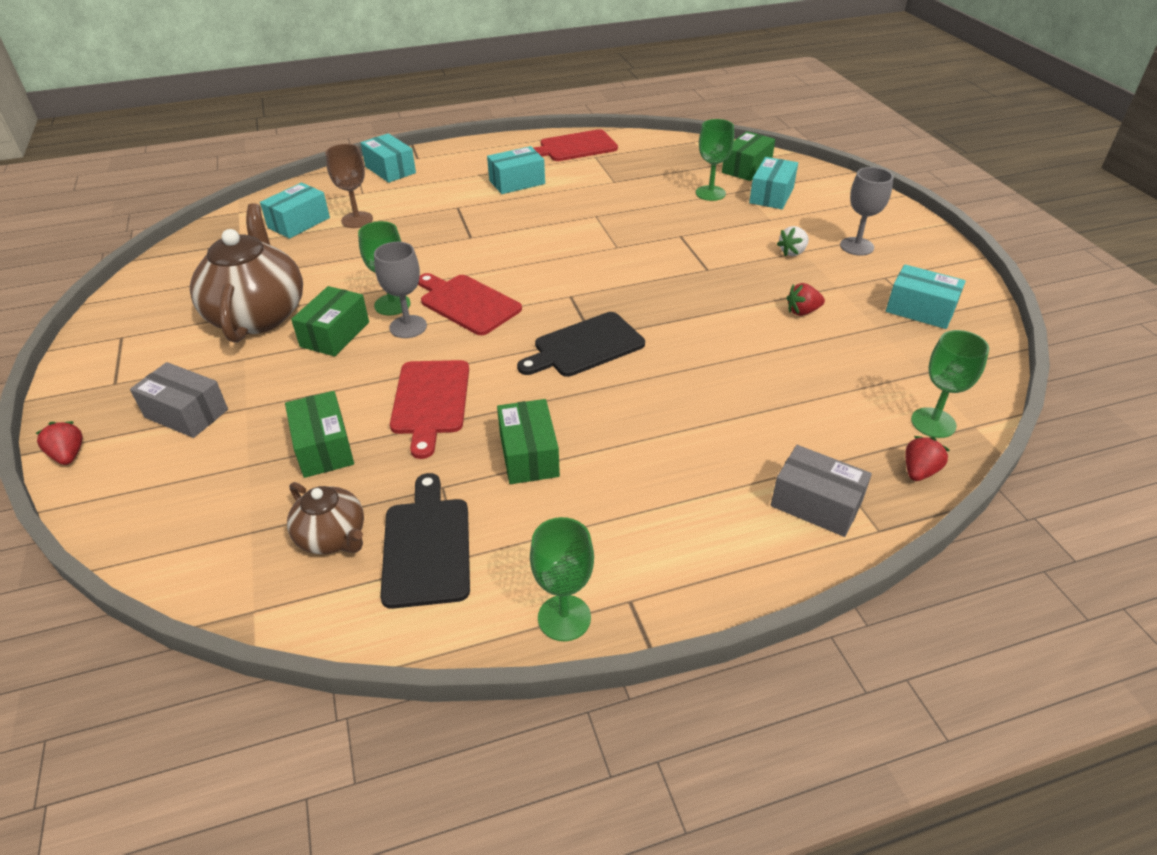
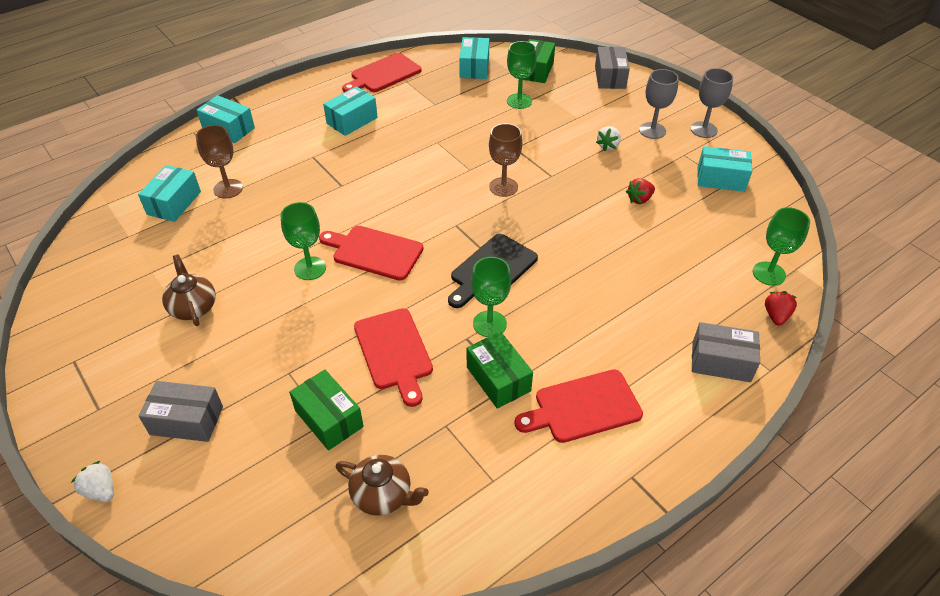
camera: 20 degrees left, 5 degrees up
(69, 455) = (101, 490): red strawberry -> white strawberry
(258, 315) = (193, 307): brown teapot -> brown teapot, size x0.53
(335, 334) = (276, 309): green box -> none
(408, 327) = (336, 287): grey goblet -> grey goblet (703, 130)
(426, 546) = (461, 480): black cutting board -> none
(564, 618) = (593, 505): green goblet -> green goblet (489, 324)
(612, 509) = (583, 407): none -> red cutting board
(645, 270) = (503, 187): none -> brown goblet
(771, 195) = (567, 94): turquoise box -> turquoise box (474, 67)
(832, 187) = (610, 77): none -> grey box

